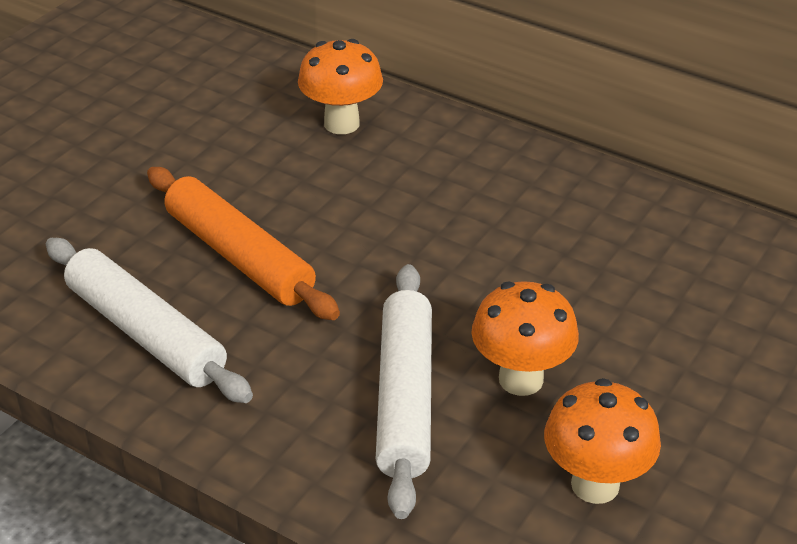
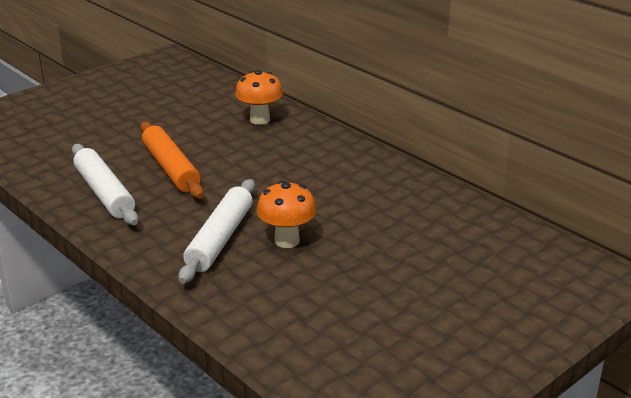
camera: 15 degrees right, 10 degrees down
(595, 484) = (298, 290): orange mushroom -> none

